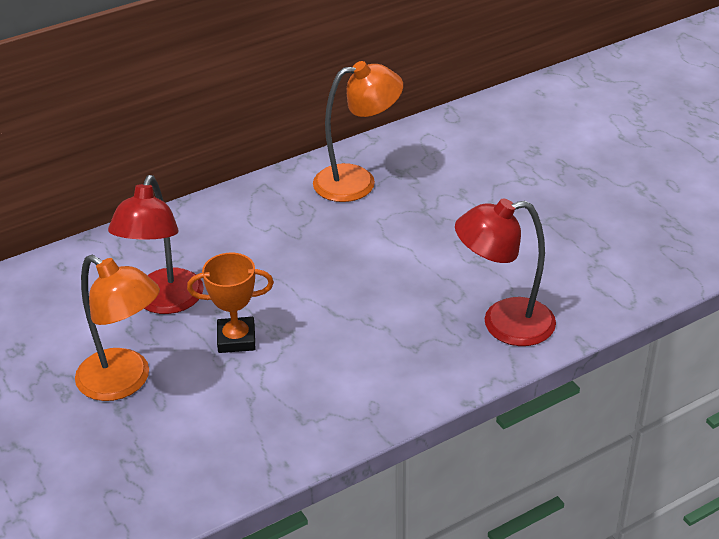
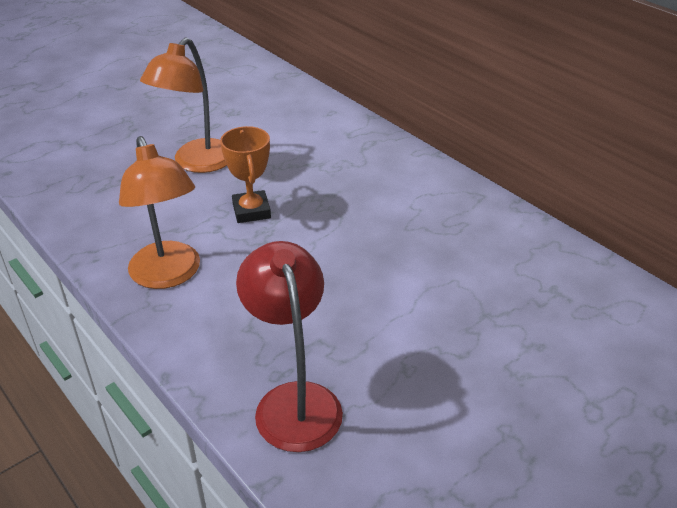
camera: 80 degrees right, 0 degrees up
(164, 302) = (295, 166): red lamp -> none
(357, 181) = (517, 257): orange lamp -> orange lamp (168, 275)

